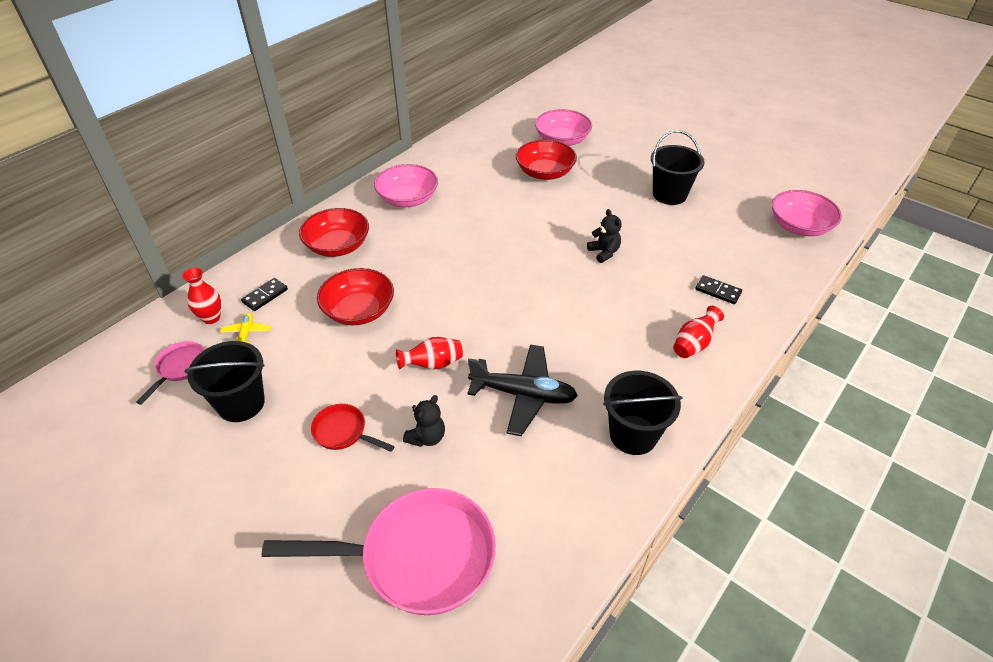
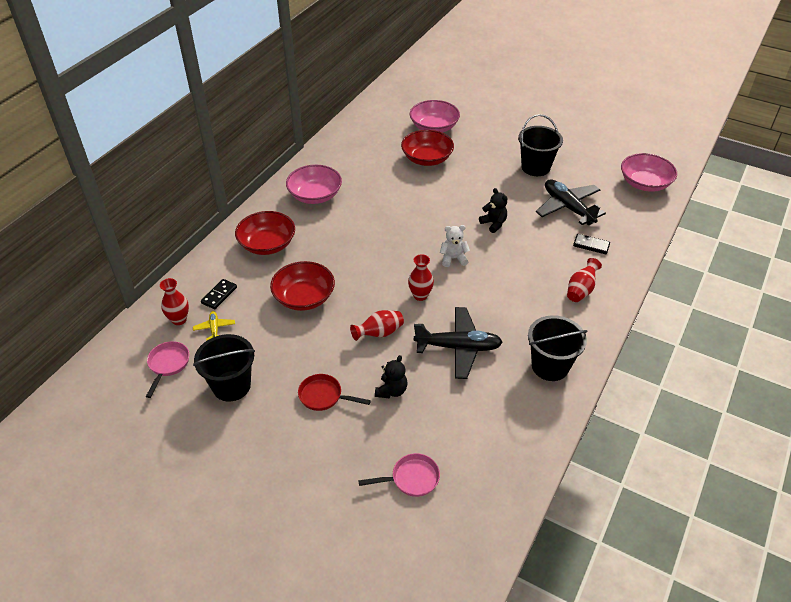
camera: 10 degrees left, 0 degrees up
(418, 557) = (411, 479): pink pan -> pink pan, size x0.47
(494, 325) = (420, 295): none -> red vase
(545, 287) = (453, 258): none -> white teddy bear
(698, 244) = (568, 207): none -> black plane

